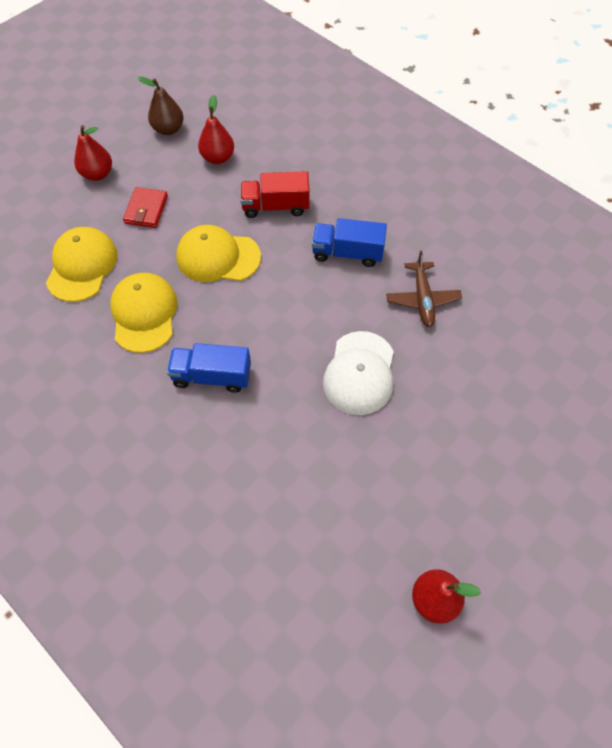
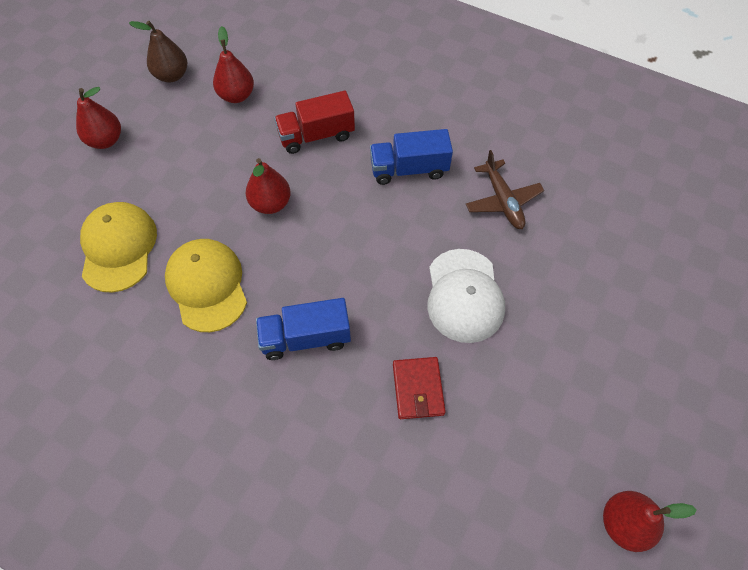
camera: 15 degrees left, 0 degrees up
(146, 210) = (174, 169): red wallet -> red wallet (418, 389)
(218, 257) = (270, 204): yellow cap -> red pear

